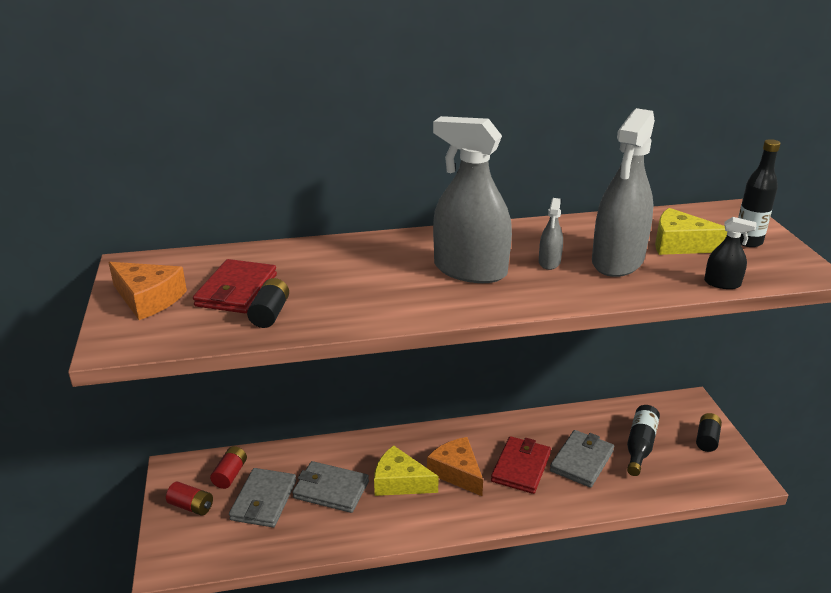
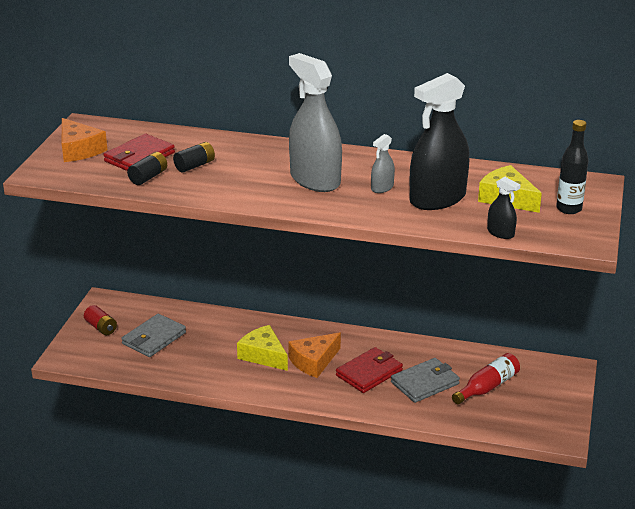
camera: 25 degrees right, 0 degrees up
(230, 474) = (141, 315): red battery -> none
(331, 490) = (207, 345): grey wallet -> none
(457, 472) = (314, 361): orange cheese -> orange cheese turned 120 degrees counterclockwise
(617, 261) = (437, 199): grey spray bottle -> black spray bottle
(640, 446) = (487, 387): black bottle -> red bottle
(707, 439) = (554, 399): black battery -> black battery (195, 166)

